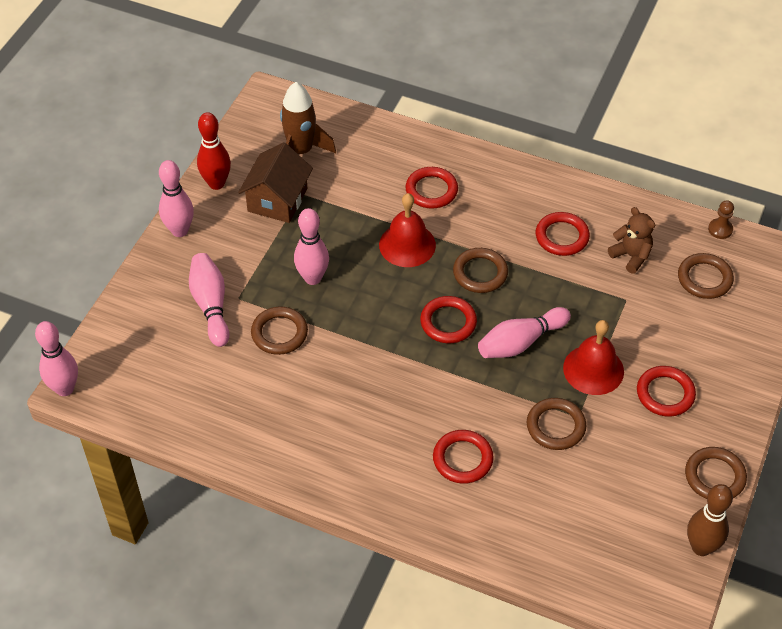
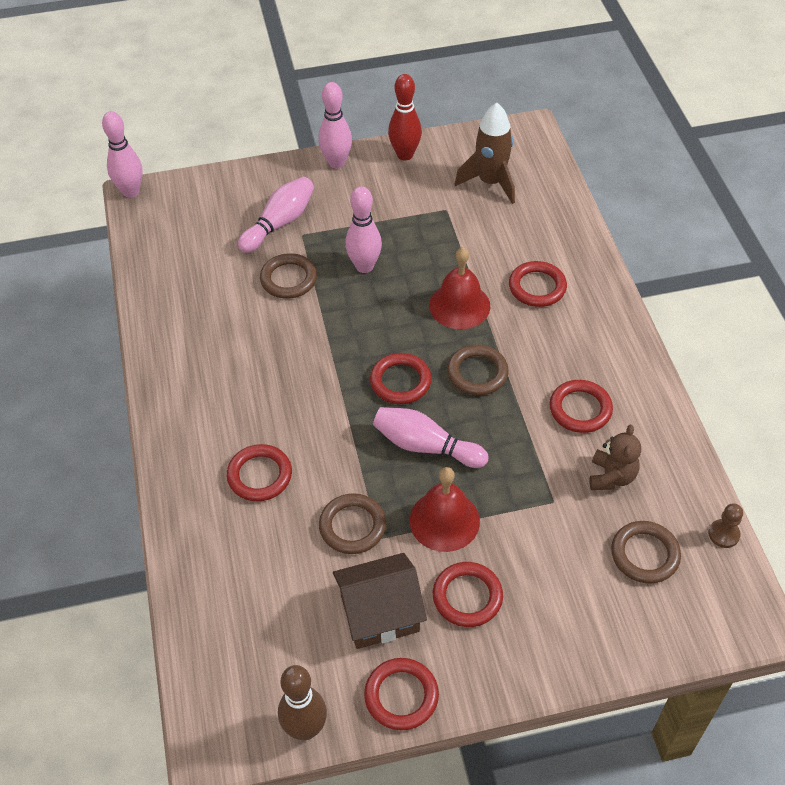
camera: 55 degrees right, 0 degrees up
(277, 200) = (424, 198): brown house -> brown house (380, 613)
(714, 476) = (401, 696): brown ring -> red ring

